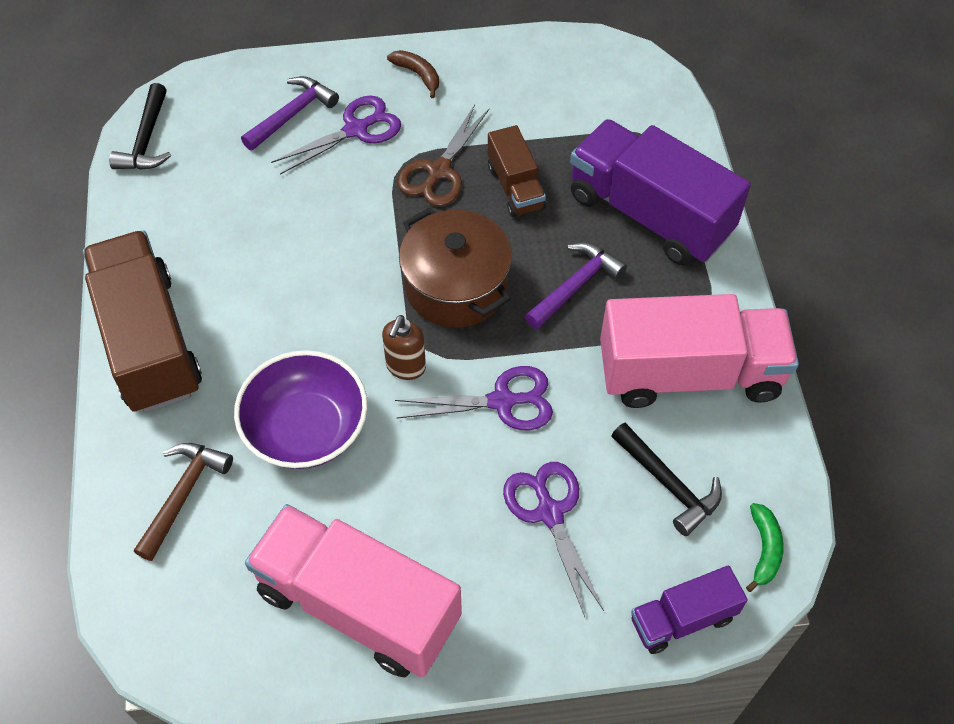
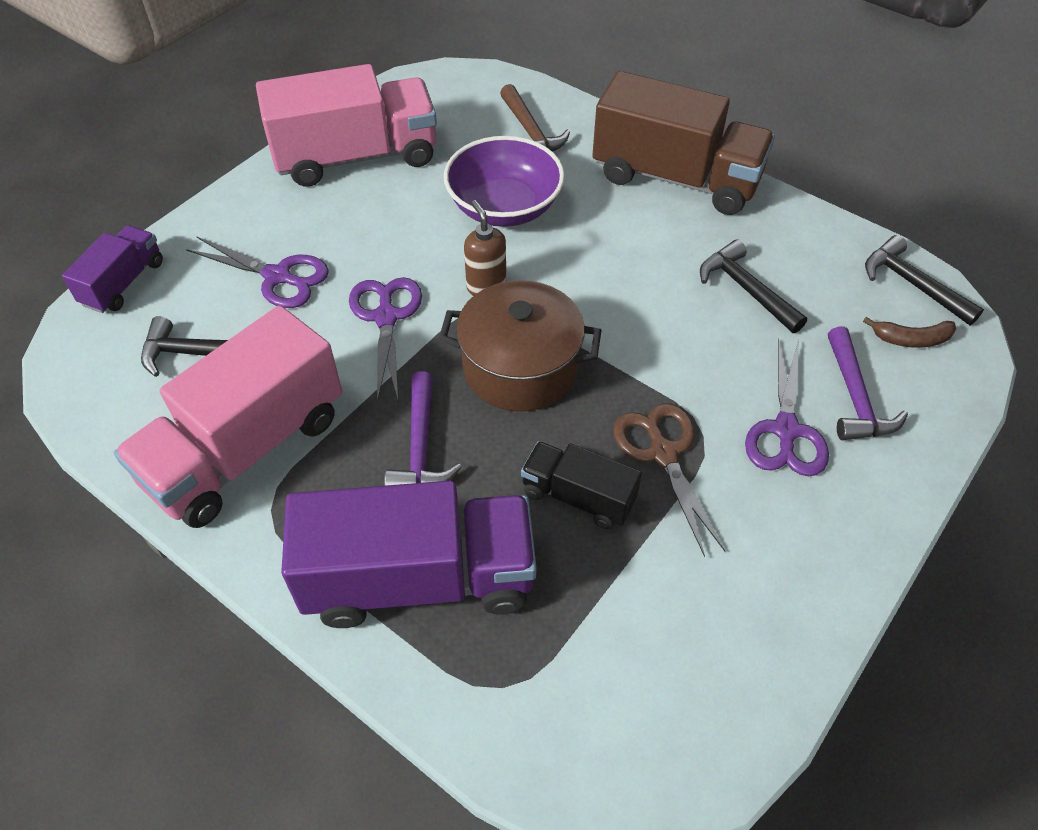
camera: 135 degrees right, 5 degrees down
(245, 219) = (746, 289): none -> black hammer
(418, 75) = (823, 539): brown banana -> brown banana (911, 339)
(503, 401) = (386, 317): purple scissors -> purple scissors turned 135 degrees clockwise
(515, 187) = (578, 496): brown truck -> black truck
(764, 549) = (84, 363): green banana -> none

